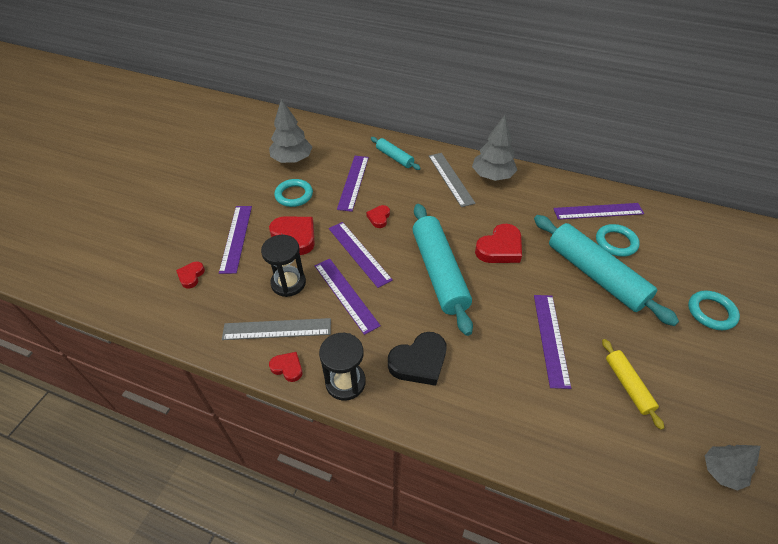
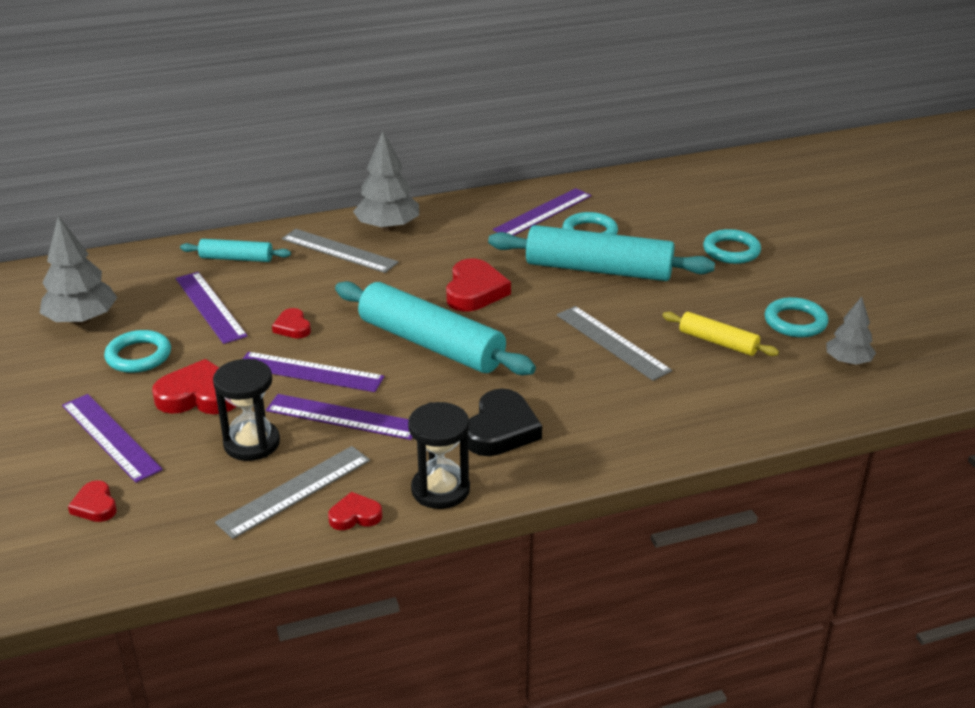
camera: 40 degrees left, 15 degrees down
(550, 339) = (612, 342): purple ruler -> grey ruler
(708, 406) = (795, 322): none -> turquoise ring

